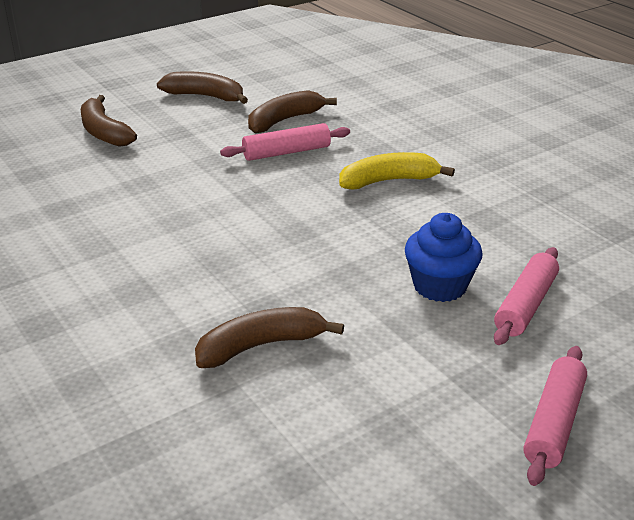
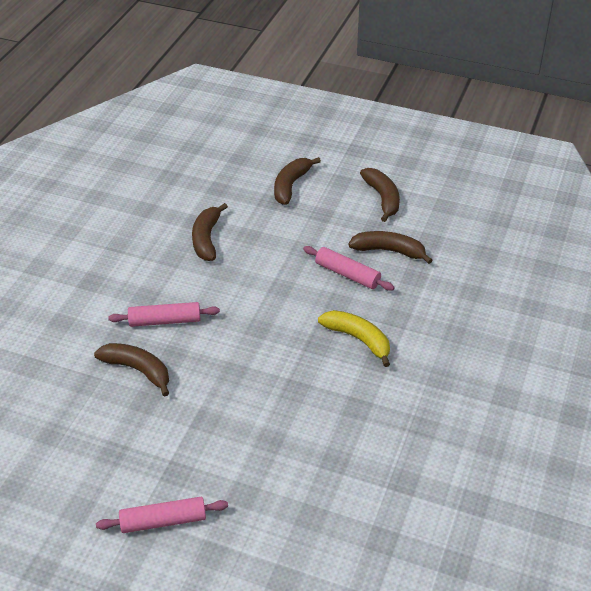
camera: 55 degrees right, 10 degrees up
(102, 211) = (207, 239): none -> brown banana
(440, 286) = (255, 418): blue cupcake -> none
(525, 305) = (269, 466): pink rolling pin -> pink rolling pin (165, 321)

